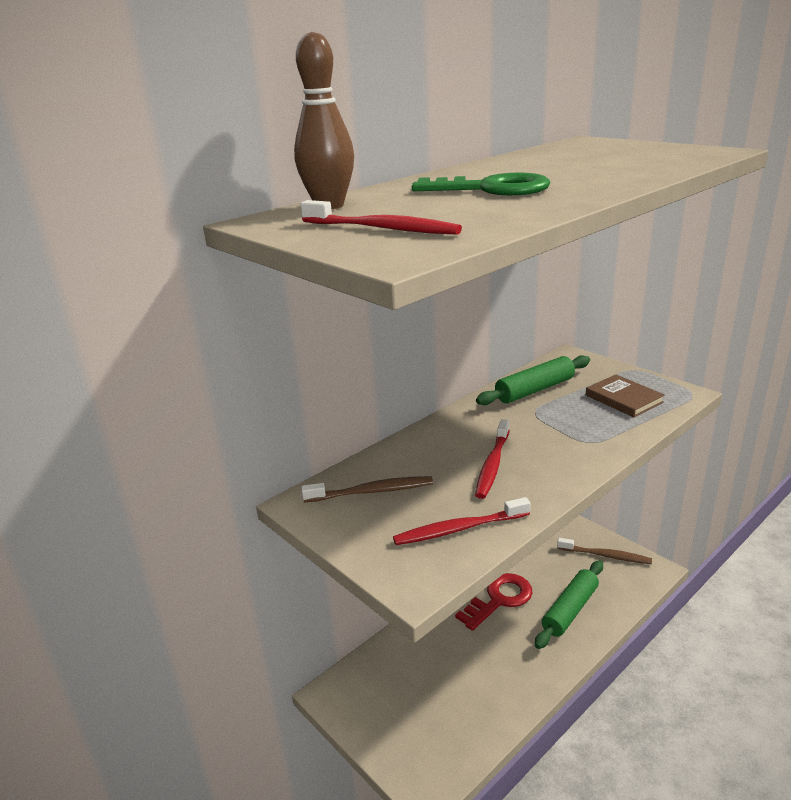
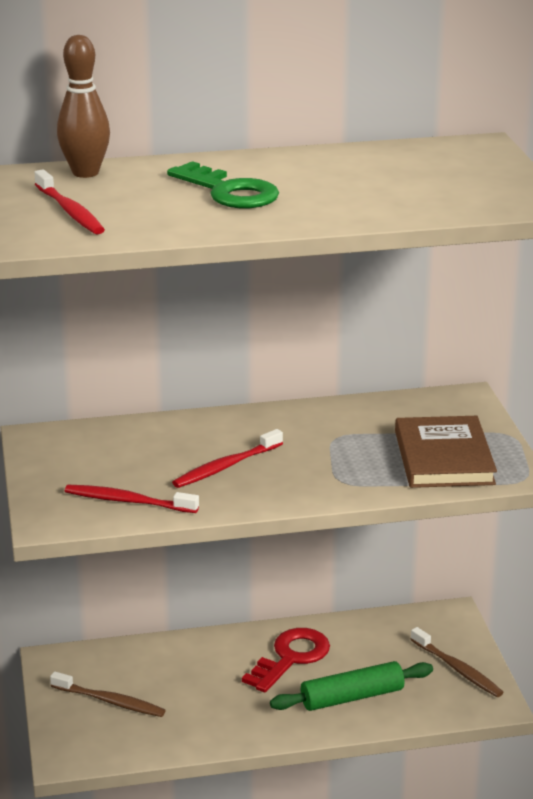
camera: 30 degrees right, 0 degrees up
(372, 491) = (99, 449): brown toothbrush -> brown toothbrush (110, 701)
(499, 599) = (291, 657): red key -> red key turned 45 degrees counterclockwise
(535, 390) = (370, 417): green rolling pin -> none
(623, 399) = (443, 457): brown book -> brown book, size x1.51

